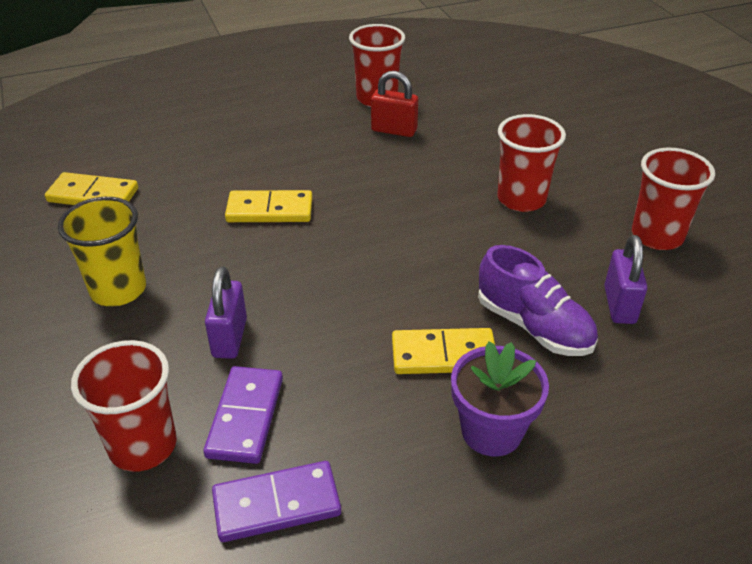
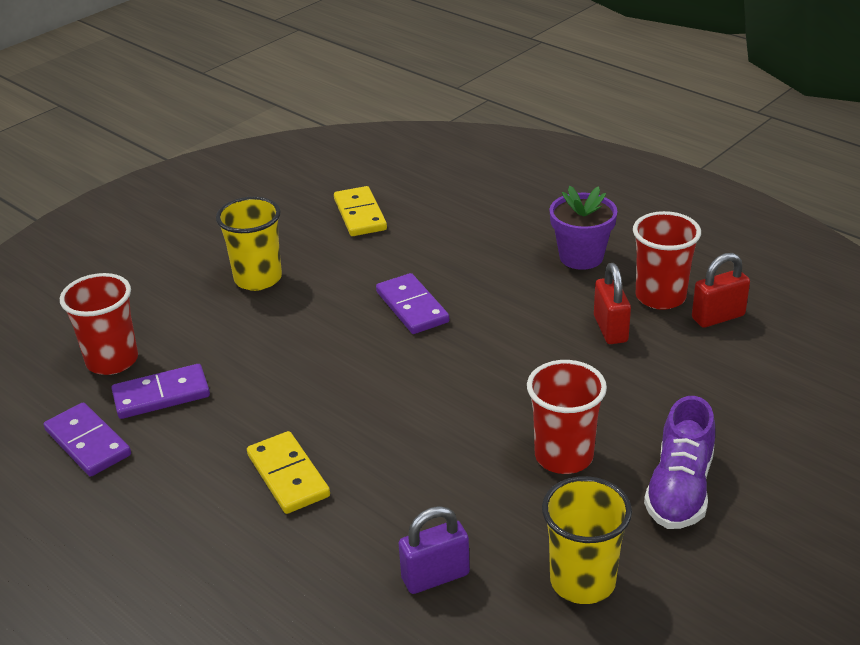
camera: 65 degrees right, 5 degrees down
(229, 338) = (239, 353): purple padlock -> none
(269, 210) = (412, 307): yellow domino -> purple domino
(421, 87) = (718, 317): none -> red padlock
(491, 431) = (212, 533): purple flower pot -> purple flower pot (581, 257)
(533, 326) = (362, 522): purple shoe -> purple shoe (679, 489)
(657, 236) = (582, 581): red cup -> yellow cup

